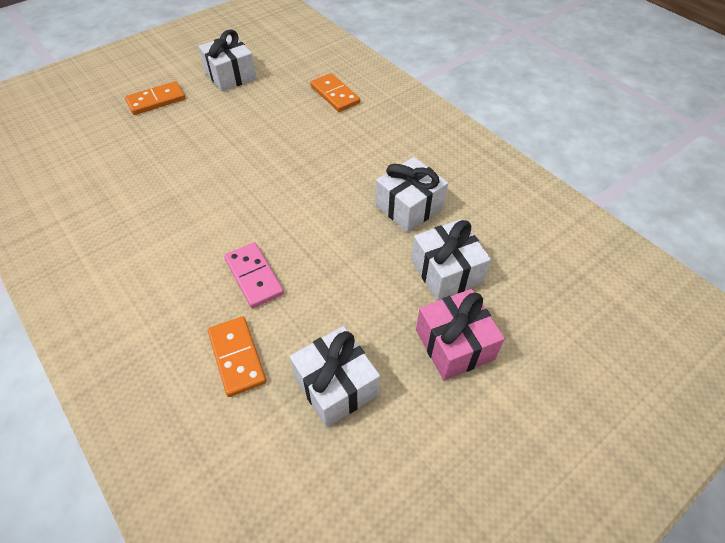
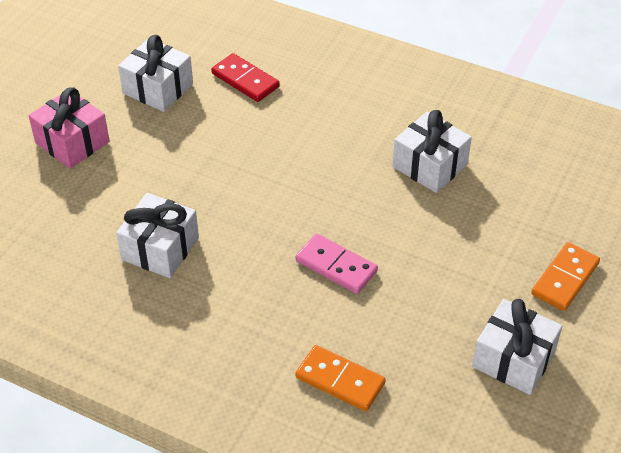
camera: 155 degrees right, 5 degrees down
(237, 357) = (245, 80): orange domino -> red domino
(254, 276) = (275, 134): pink domino -> pink domino (336, 266)
(446, 271) = (97, 196): white gift -> white gift (430, 165)

